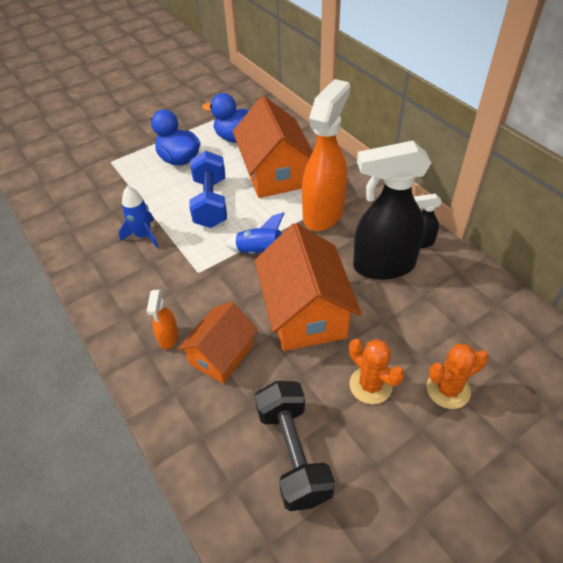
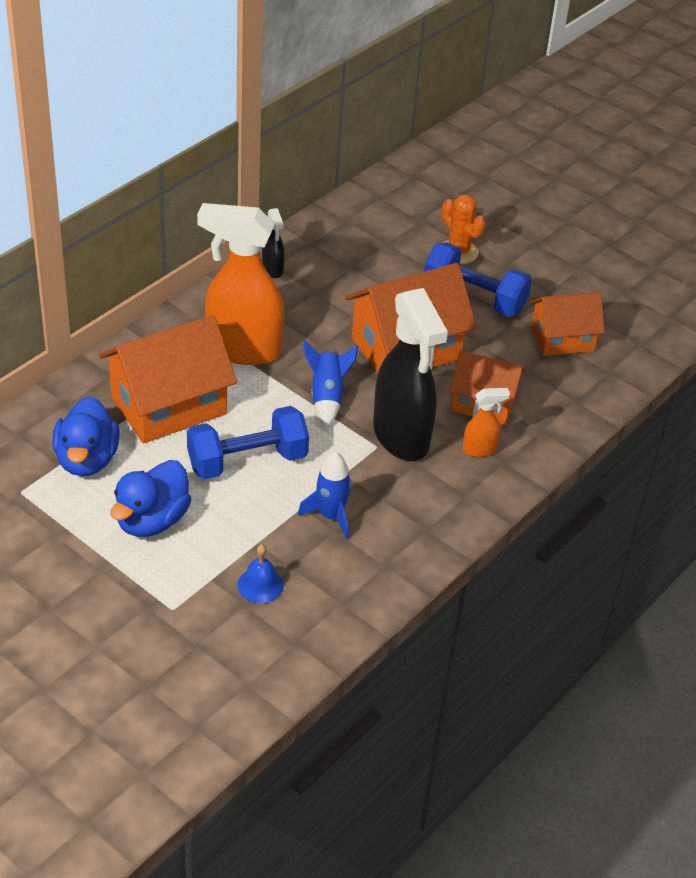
camera: 110 degrees left, 5 degrees down
(106, 196) = (260, 585): none -> blue bell
(293, 453) = (562, 339): black dumbbell -> orange house
(370, 385) = (474, 298): orange cactus -> blue dumbbell
(383, 266) = (318, 296): black spray bottle -> black spray bottle (401, 437)

